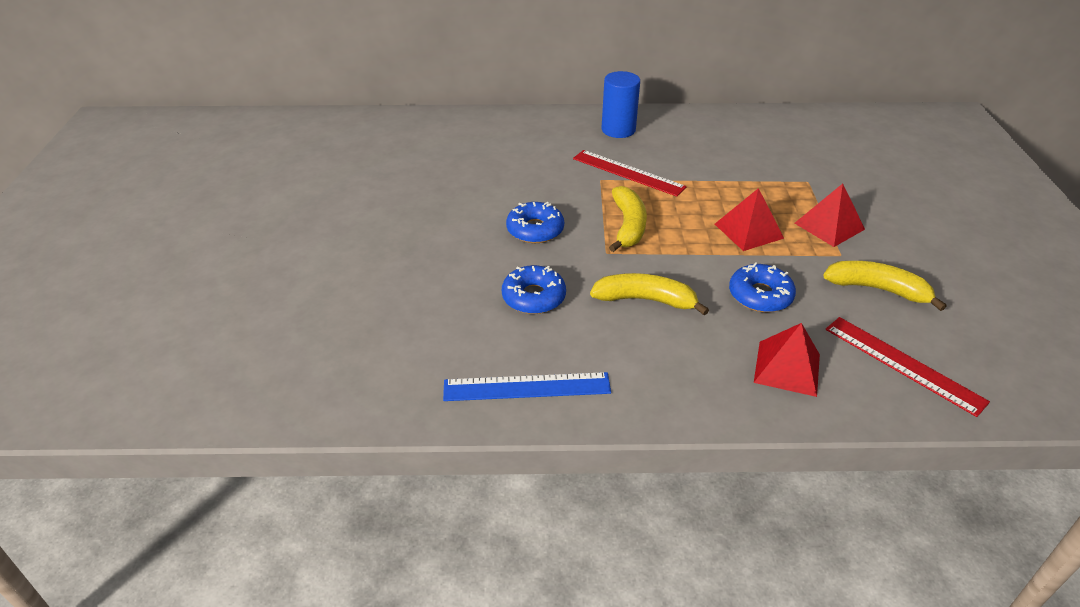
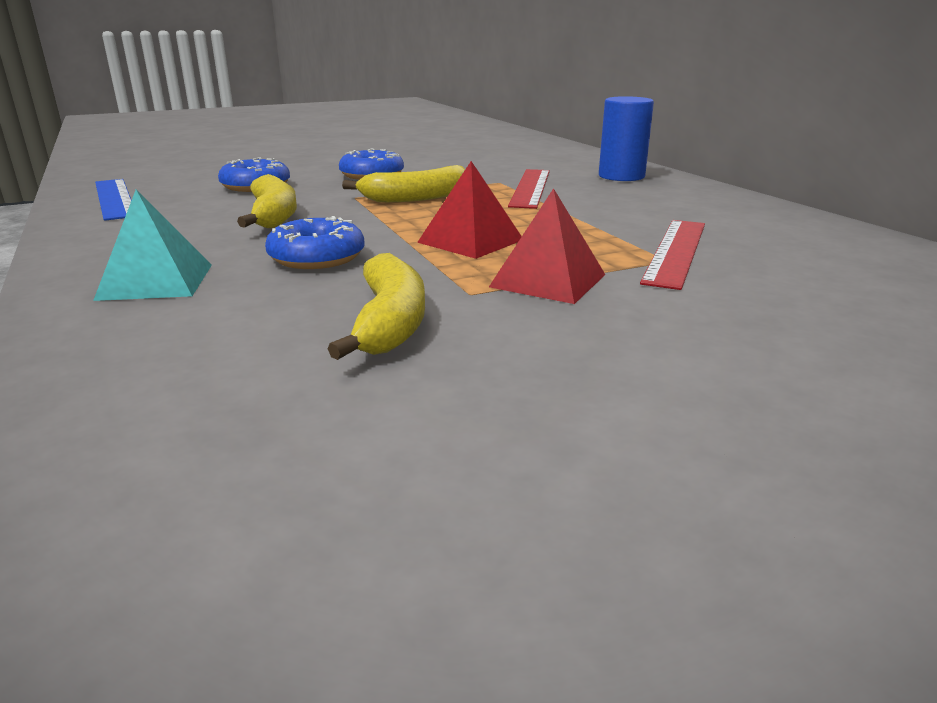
camera: 65 degrees right, 15 degrees down
(787, 368) = (156, 281): red pyramid -> turquoise pyramid
(903, 364) = (177, 351): red ruler -> red ruler (676, 251)

